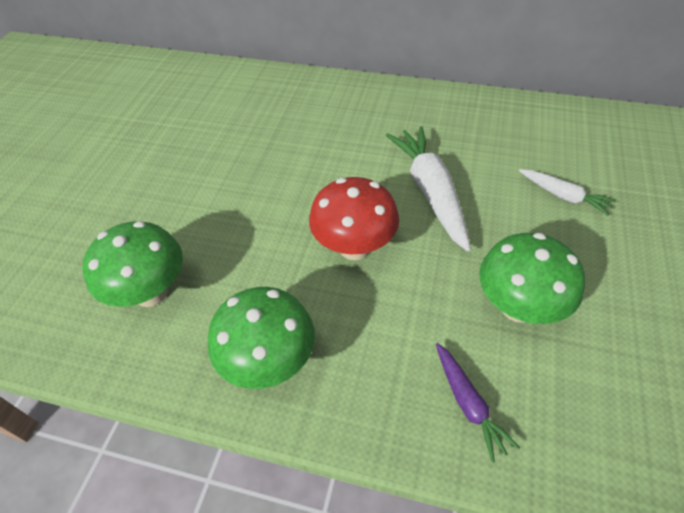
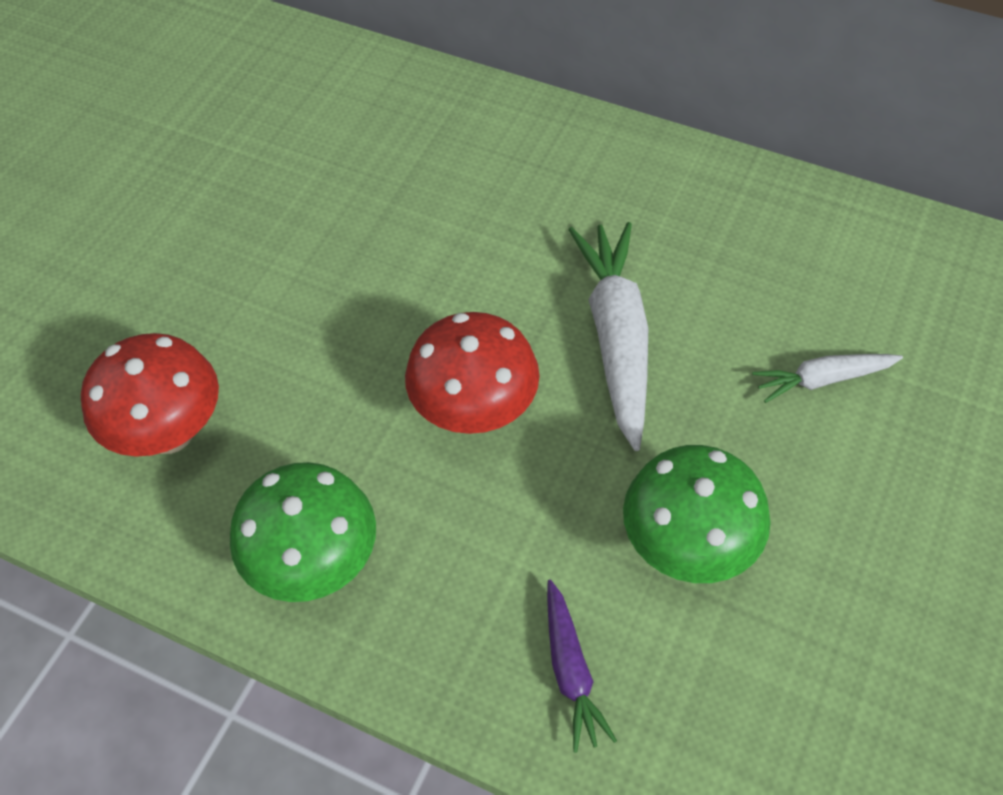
camera: 10 degrees right, 5 degrees up
(151, 293) = (170, 433): green mushroom -> red mushroom
(563, 196) = (823, 379): white carrot -> white carrot turned 120 degrees clockwise

